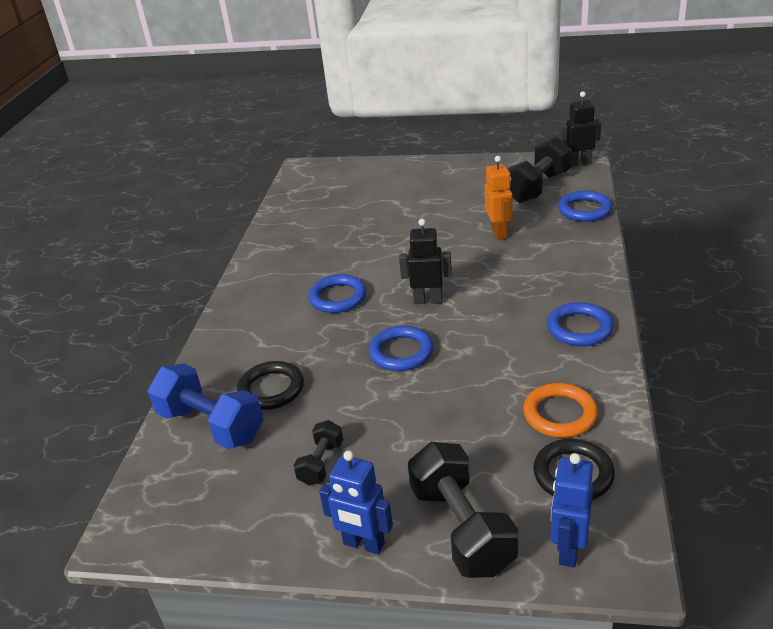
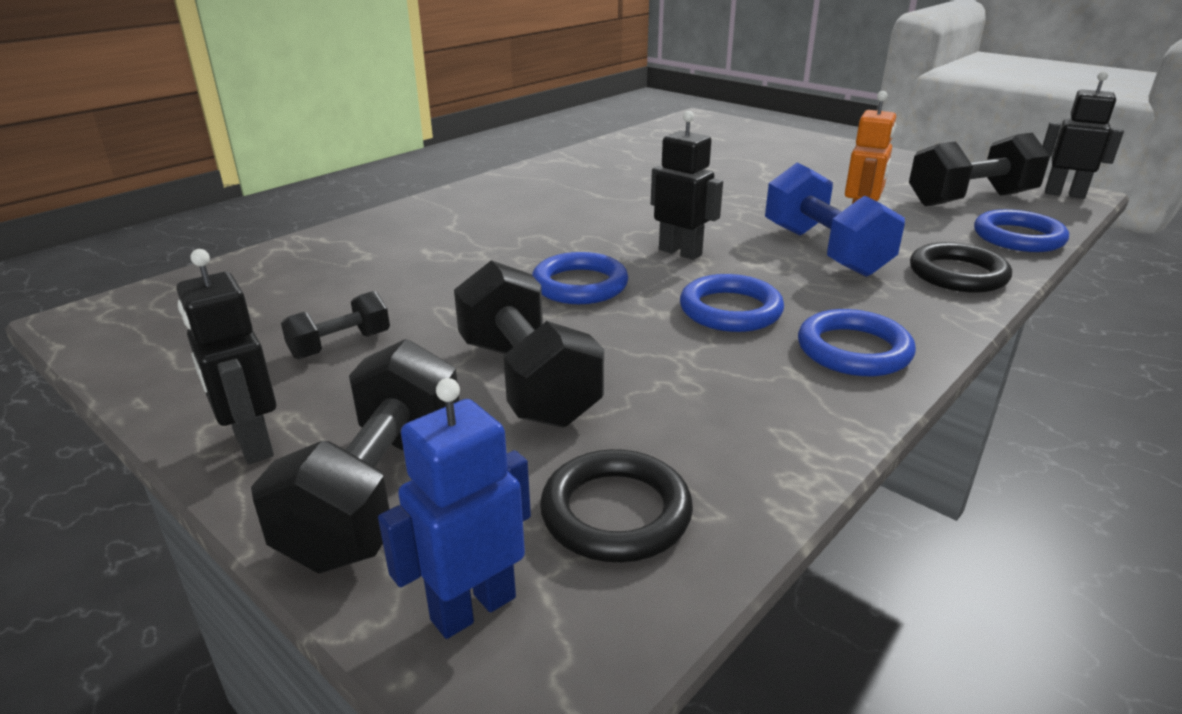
camera: 30 degrees right, 5 degrees down
(211, 425) = (301, 268): blue dumbbell -> blue dumbbell (824, 251)
(271, 389) = (400, 263): black ring -> black ring (957, 274)
(338, 297) = (582, 217): blue ring -> blue ring (730, 310)
(363, 544) = (252, 445): blue robot -> black robot
(452, 429) = (527, 381): none -> black dumbbell
(560, 414) = (695, 431): orange ring -> none

